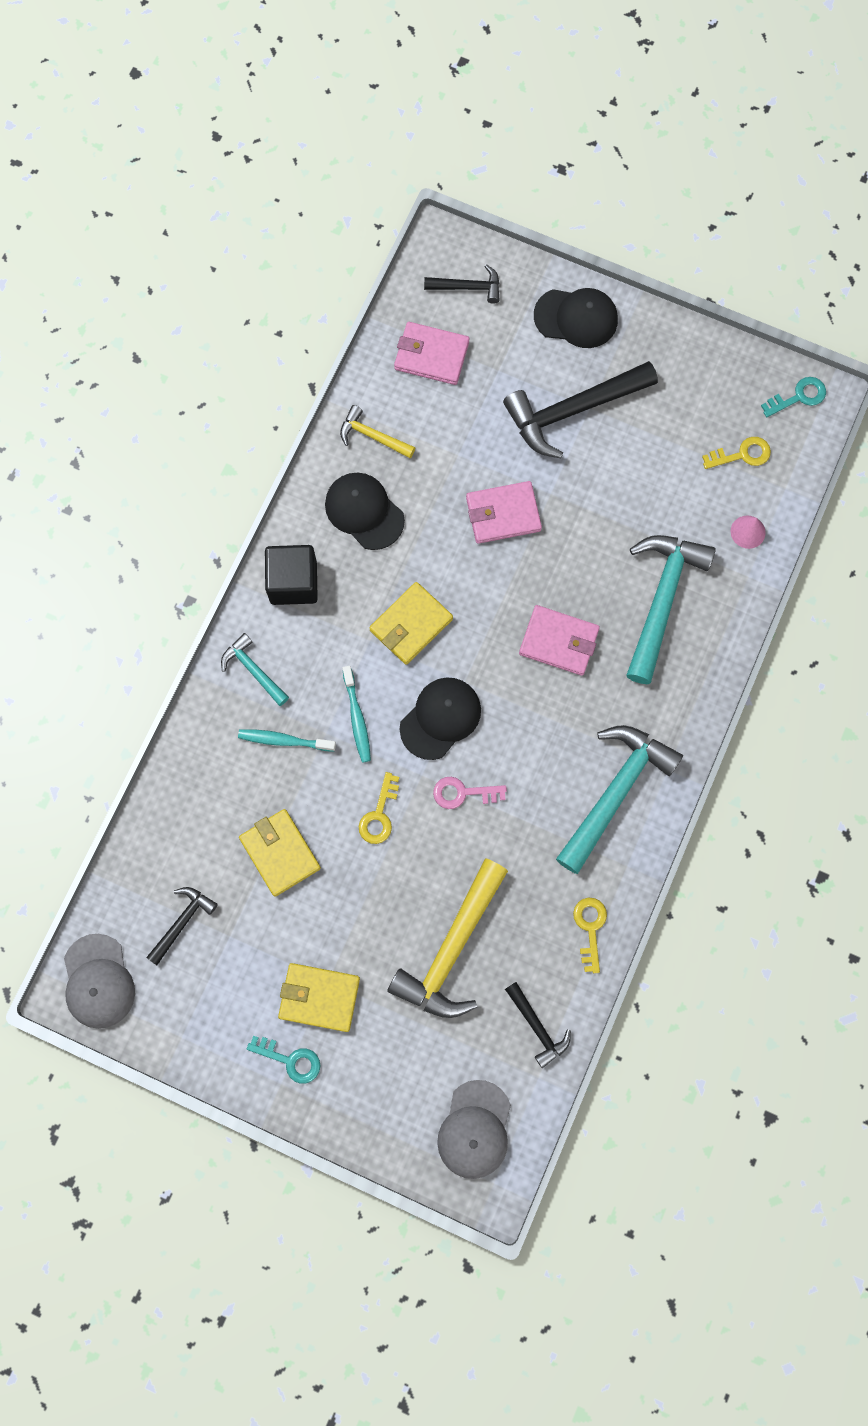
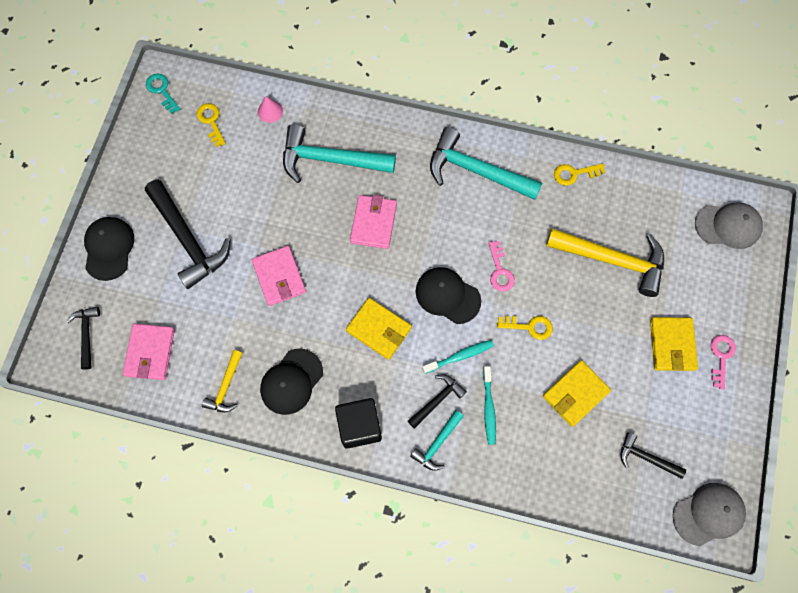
camera: 100 degrees left, 5 degrees down
(290, 1060) = (721, 357): turquoise key -> pink key
(537, 1027) = (649, 197): black hammer -> black hammer (437, 400)

